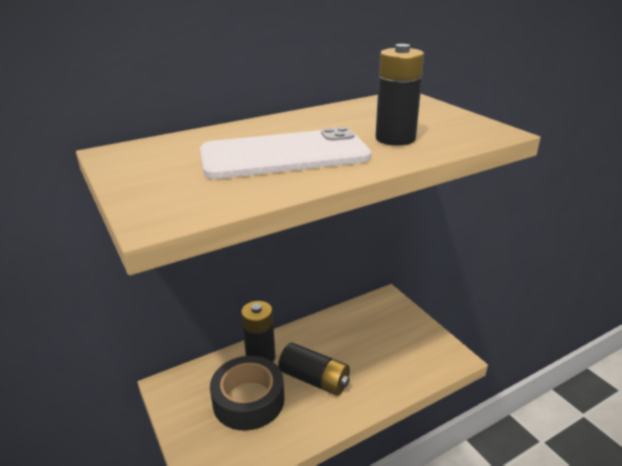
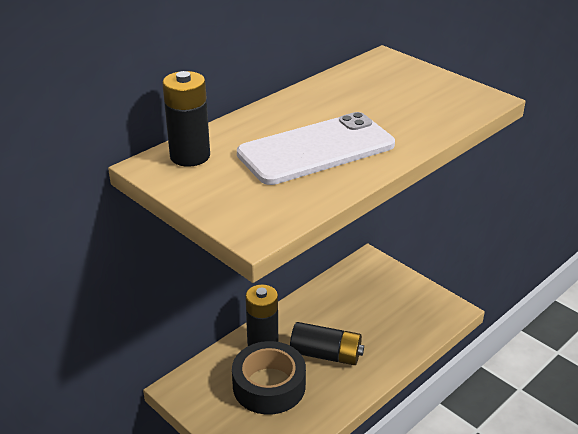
camera: 15 degrees left, 5 degrees up
(395, 138) = (404, 118): black battery -> black battery (190, 156)

